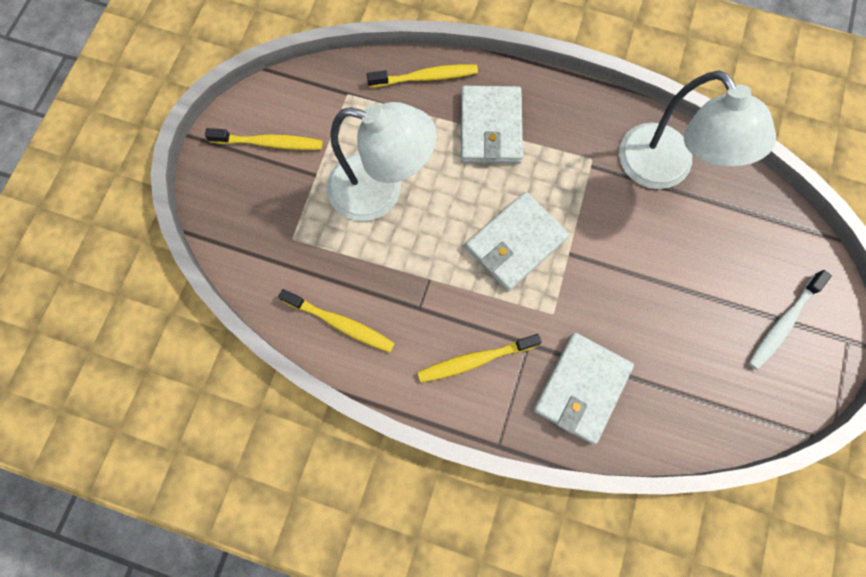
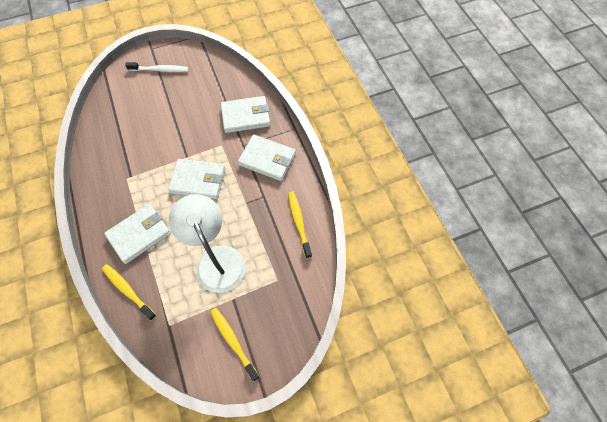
camera: 130 degrees left, 10 degrees down
(475, 360) = (267, 159): yellow toothbrush -> white wallet
(664, 170) = (111, 147): white lamp -> none

